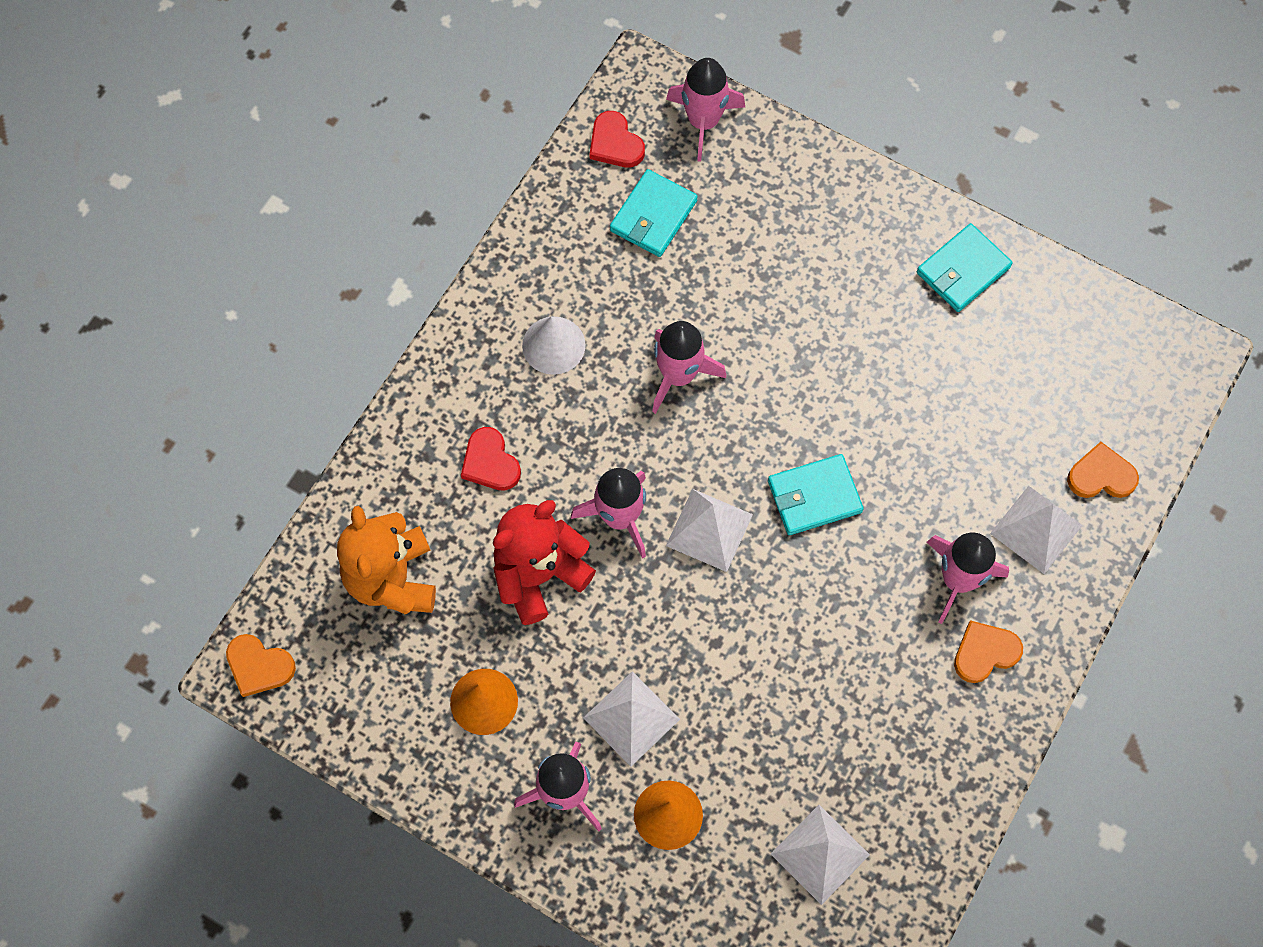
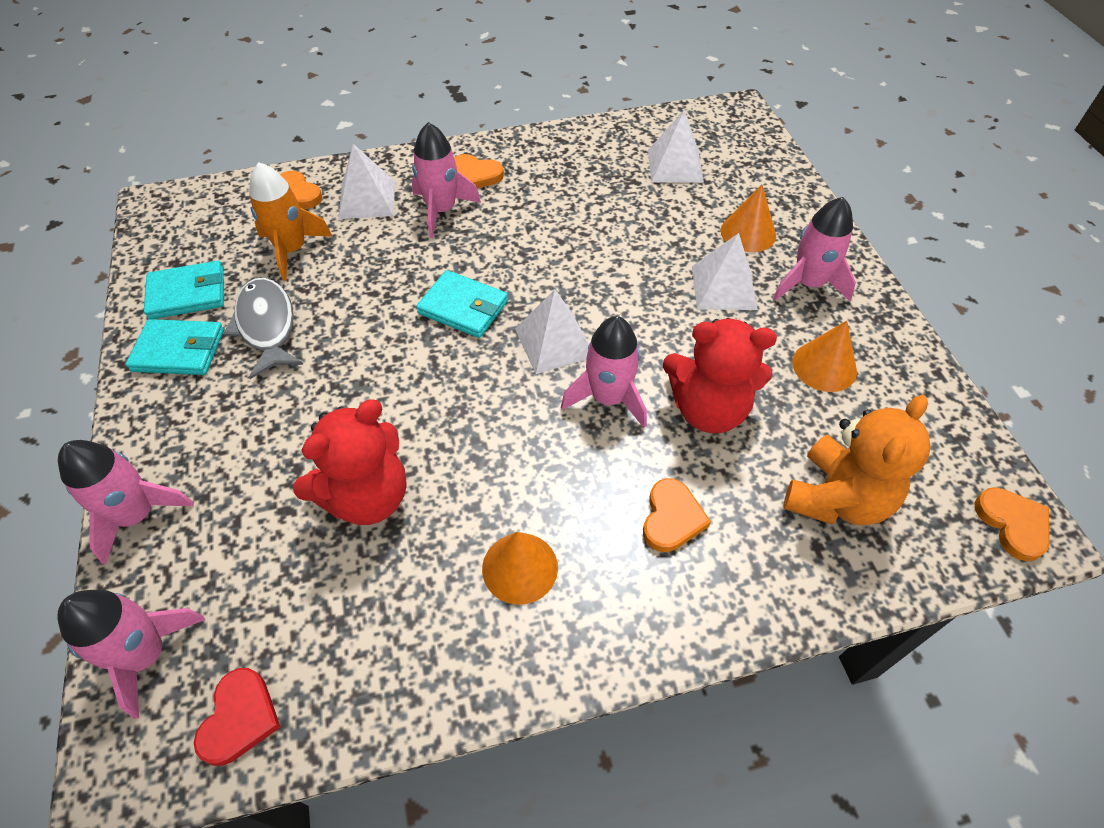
camera: 135 degrees left, 15 degrees down
(490, 462) = (672, 518): red heart -> orange heart
(553, 345) = (520, 567): white cone -> orange cone
(653, 216) = (305, 604): turquoise wallet -> turquoise wallet (187, 293)
(678, 375) = (452, 454): pink rocket -> pink rocket (137, 515)
(697, 300) = (367, 496): none -> red teddy bear
(933, 343) = (267, 326): none -> grey fish
(1017, 421) = (292, 250): none -> orange rocket

